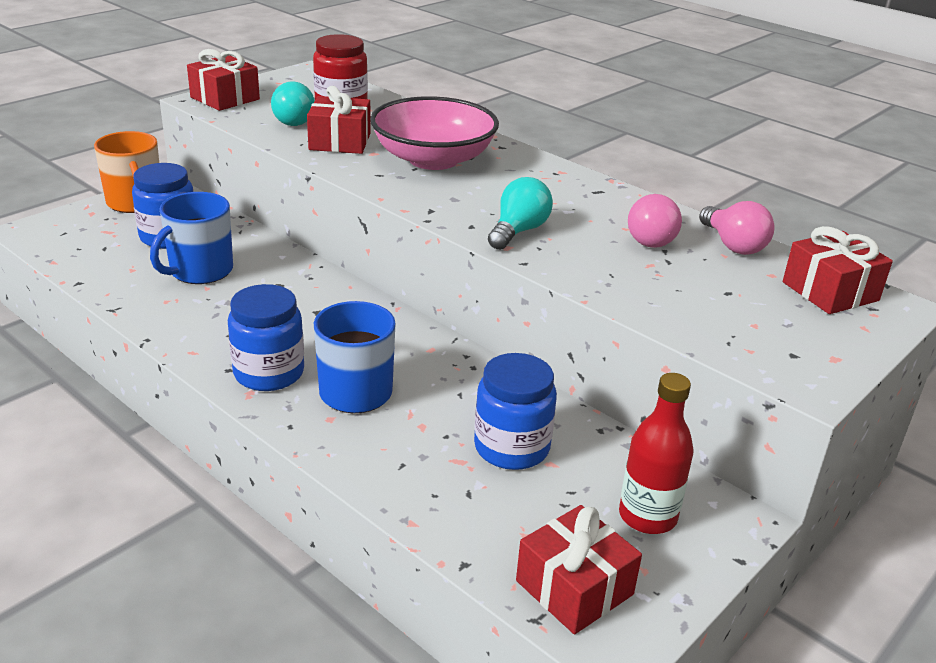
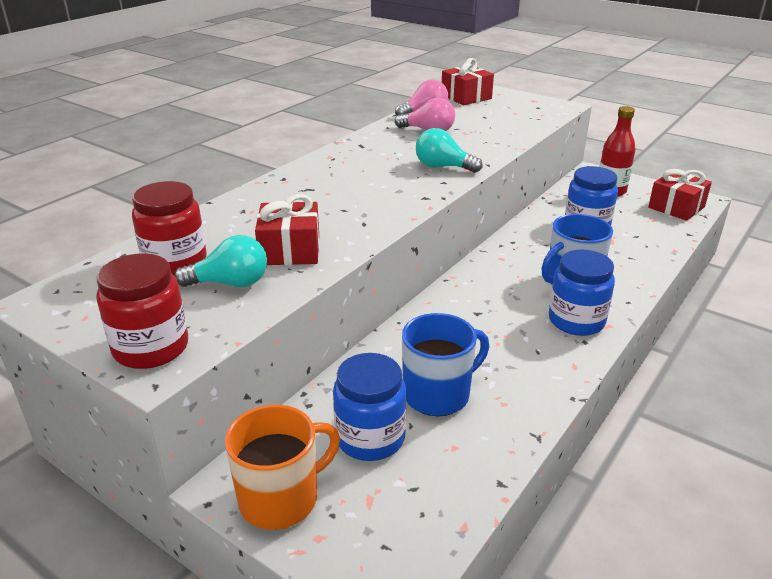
camera: 95 degrees left, 0 degrees up
(200, 271) = (438, 394): blue mug -> blue mug turned 60 degrees counterclockwise
(225, 98) = (151, 348): red gift -> red jar
(433, 159) = (321, 203): pink bowl -> none

